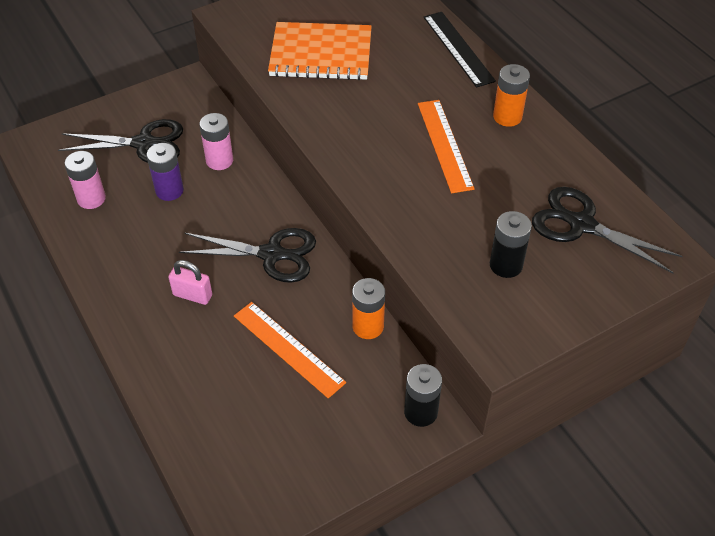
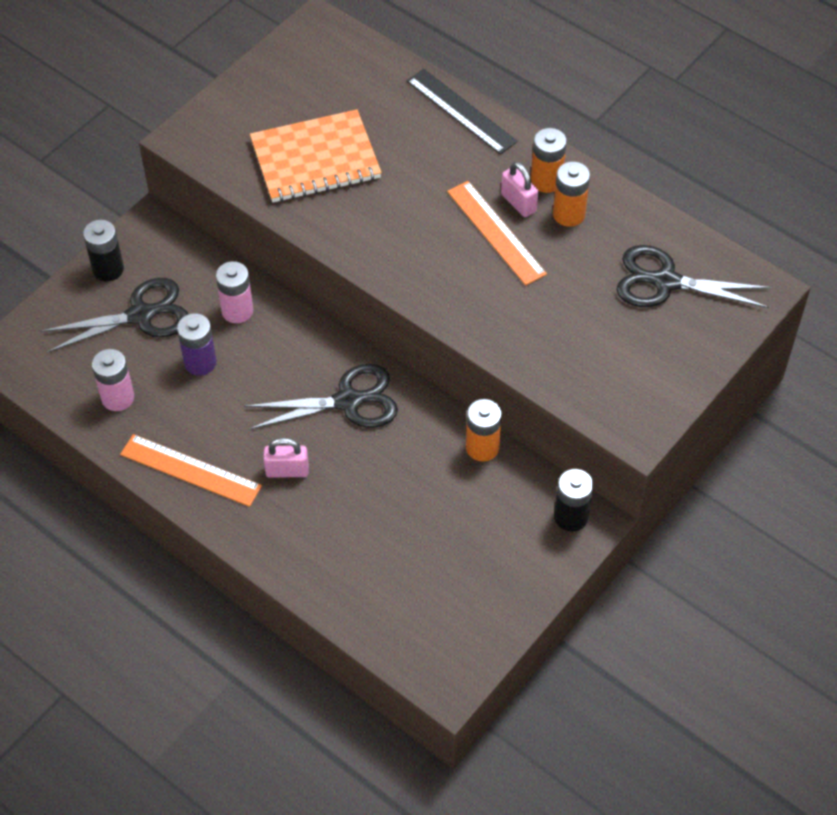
camera: 20 degrees left, 5 degrees up
(288, 349) = (413, 495): orange ruler -> orange ruler (190, 470)
(475, 127) = (518, 203): none -> pink padlock
(506, 265) = (610, 346): black battery -> black battery (108, 269)
(515, 147) = (569, 214): none -> orange battery

